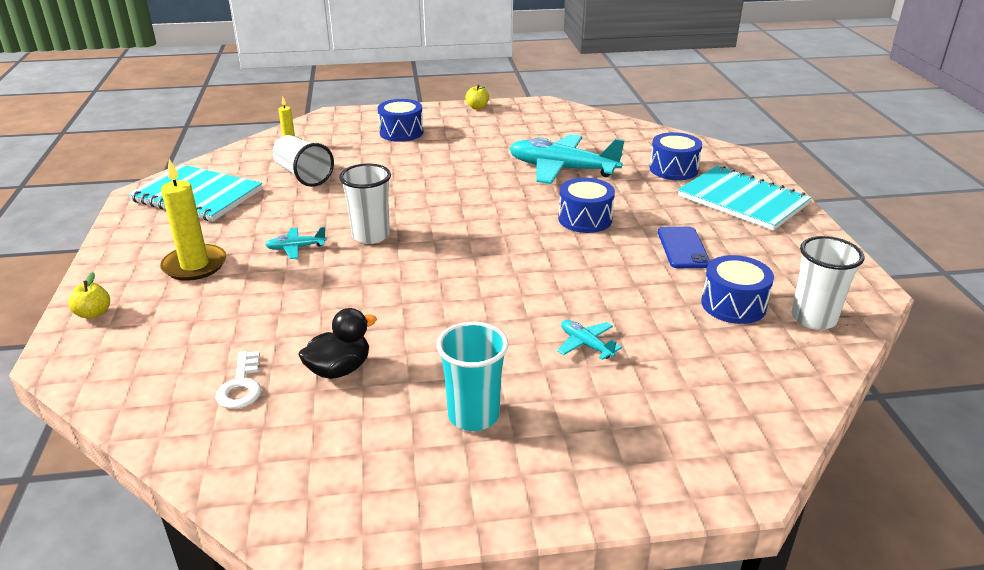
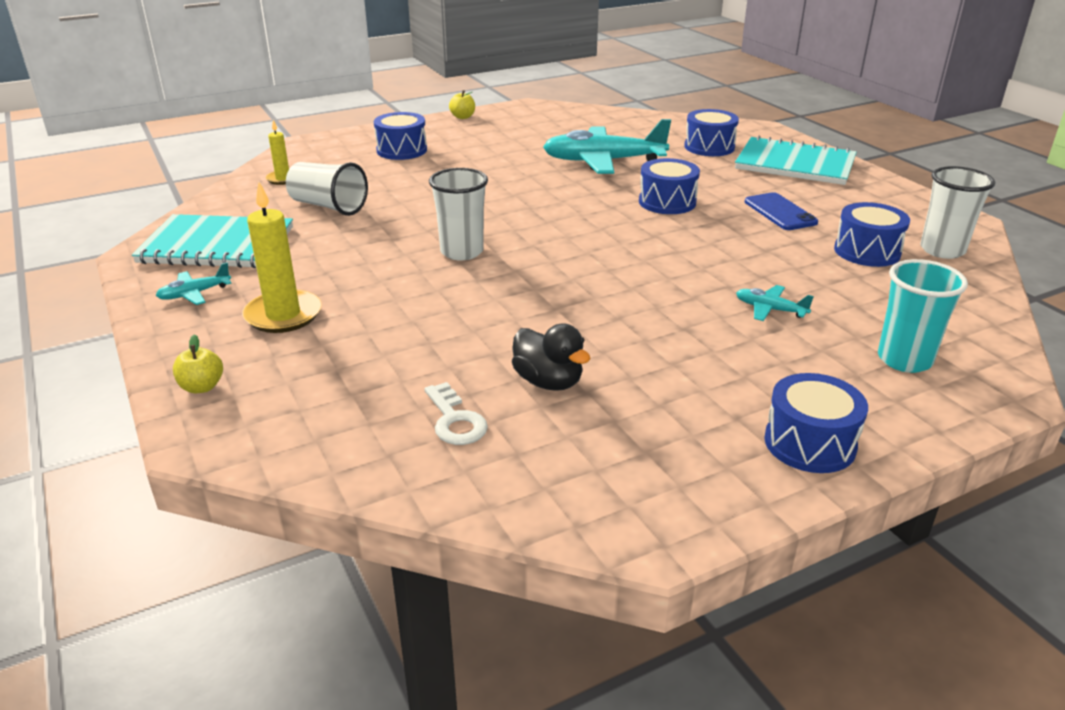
camera: 20 degrees left, 0 degrees up
(296, 248) = (388, 277): turquoise plane -> turquoise plane (194, 294)
(339, 369) = (548, 382): black duck -> black duck turned 105 degrees clockwise
(473, 416) = (724, 393): turquoise cup -> turquoise cup (904, 360)
(506, 483) = (809, 443): none -> blue drum

